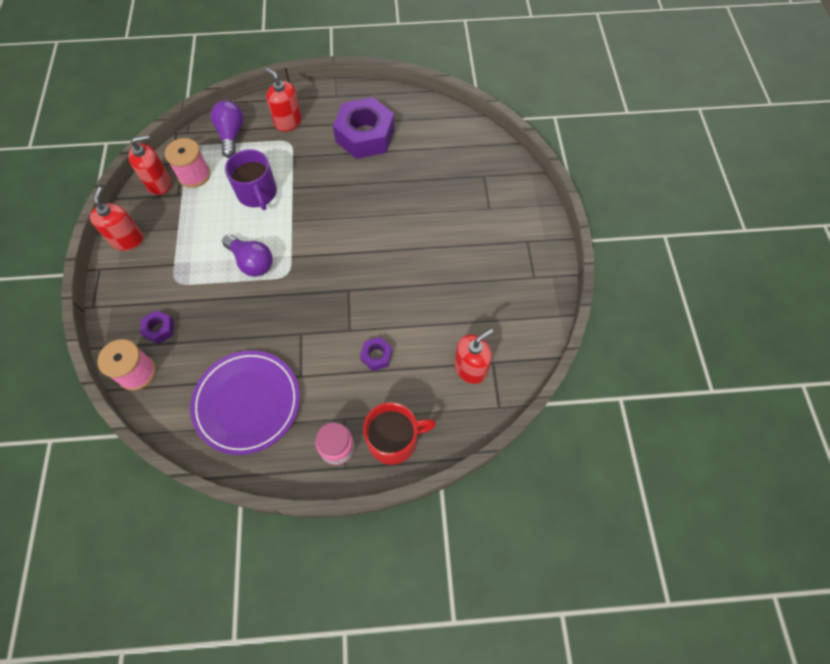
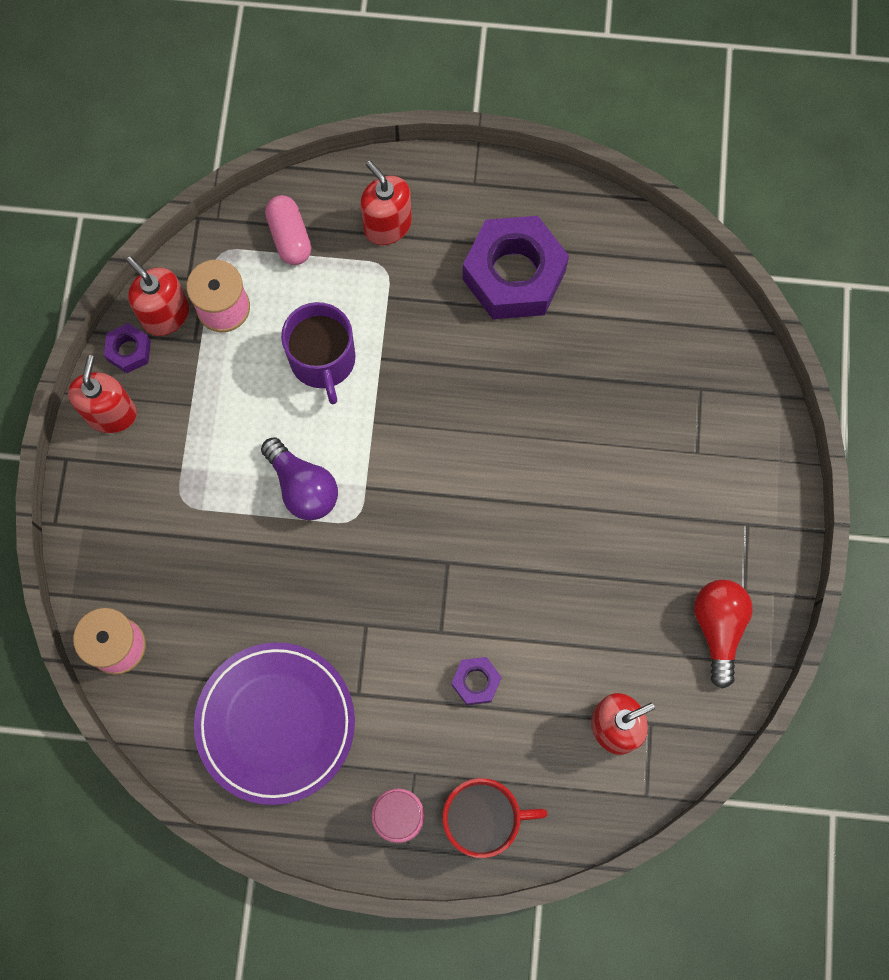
camera: 10 degrees right, 10 degrees up
(159, 183) = (165, 315): red soap dispenser -> red soap dispenser turned 120 degrees counterclockwise
(159, 329) = (154, 580): purple nut -> purple nut (129, 351)
(231, 135) = (290, 237): purple light bulb -> pink capsule
(523, 300) = (718, 628): none -> red light bulb

